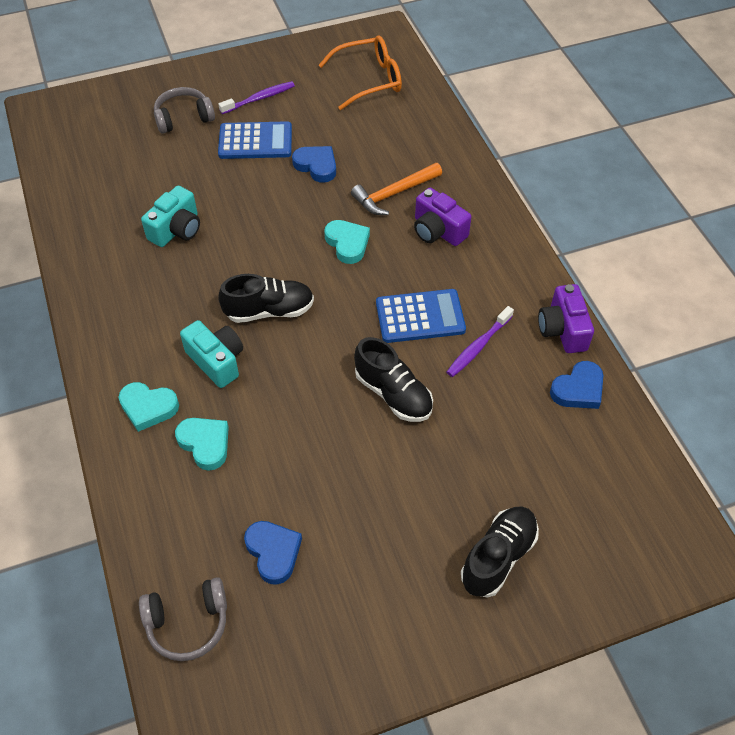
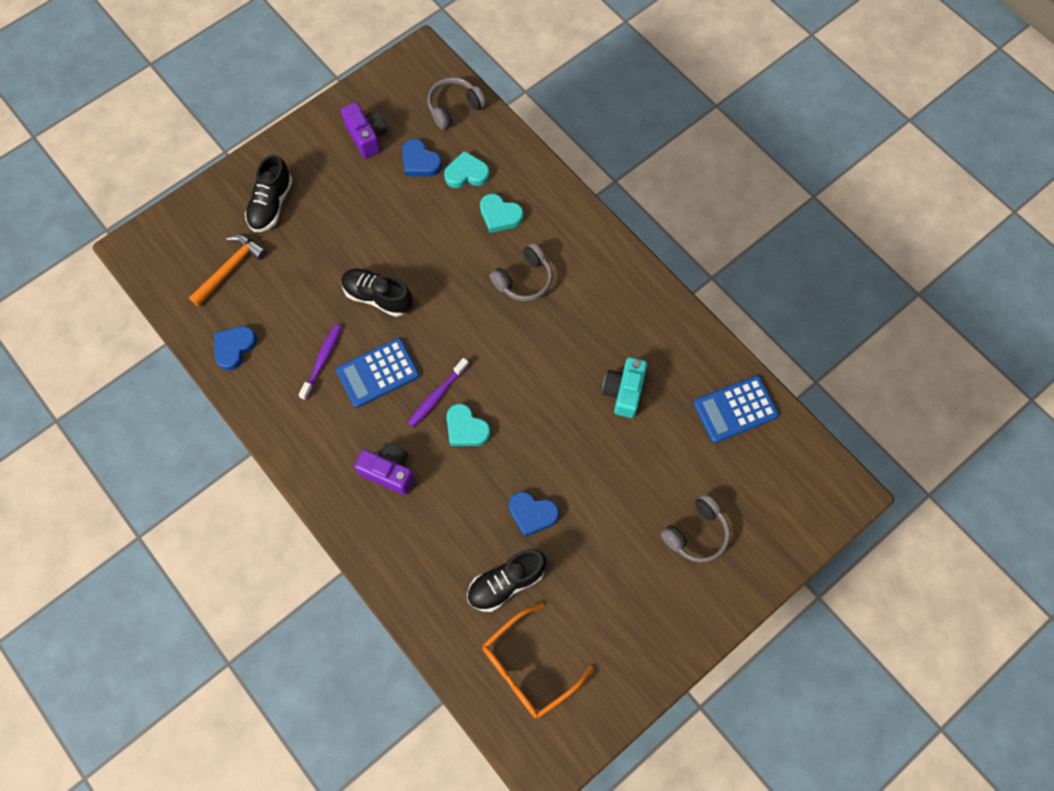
camera: 160 degrees right, 15 degrees up
(148, 407) = (555, 228): turquoise heart -> turquoise heart (466, 173)
(216, 361) = (524, 280): turquoise camera -> grey headphones
(255, 141) = (607, 526): blue calculator -> blue calculator (735, 409)
(259, 99) = (634, 591): purple toothbrush -> purple toothbrush (437, 395)
(269, 311) = (504, 337): black shoe -> black shoe (506, 583)
(394, 194) = (444, 503): orange hammer -> orange hammer (230, 269)
(563, 330) = (255, 400): purple camera -> purple camera (367, 136)

